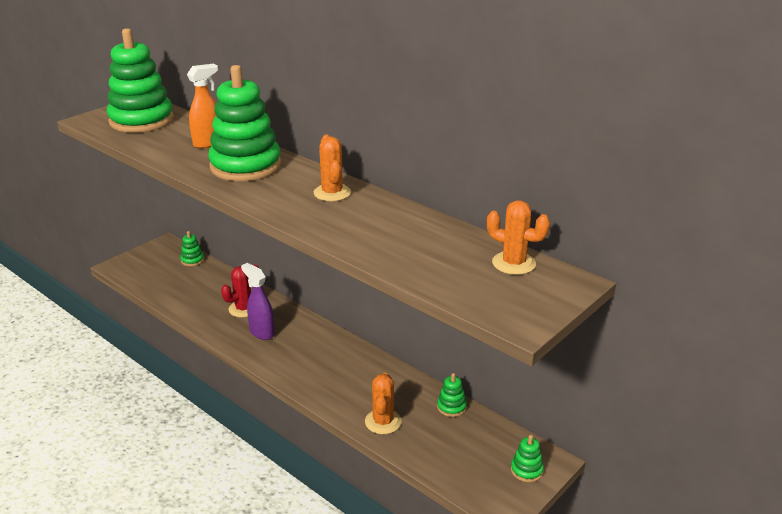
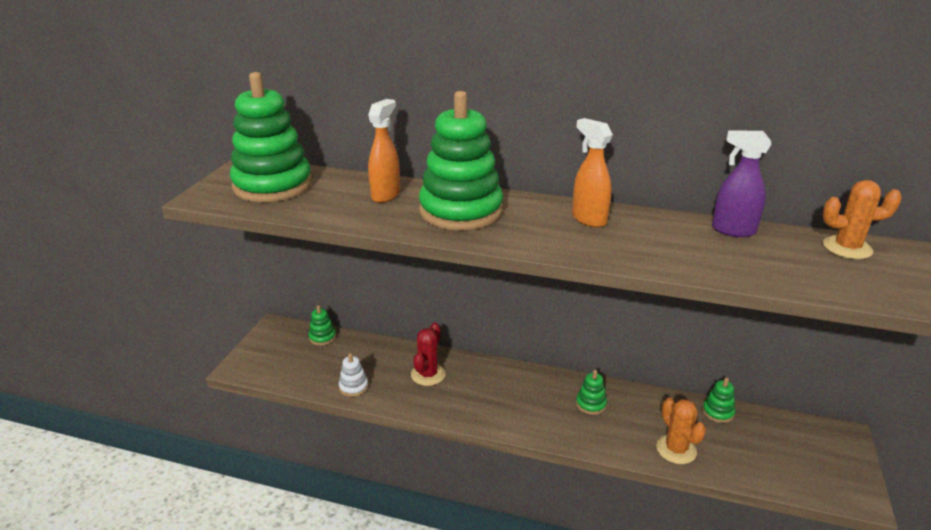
camera: 25 degrees left, 0 degrees up
(182, 302) = (353, 387): none -> white stacking toy
(261, 332) = (471, 394): purple spray bottle -> purple spray bottle (732, 230)
(332, 193) = (588, 219): orange cactus -> orange spray bottle
(526, 470) = (837, 451): green stacking toy -> green stacking toy (591, 404)

